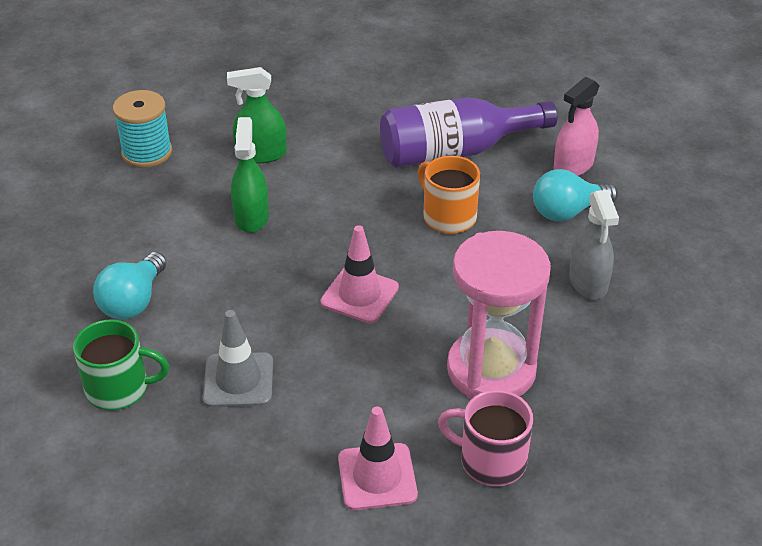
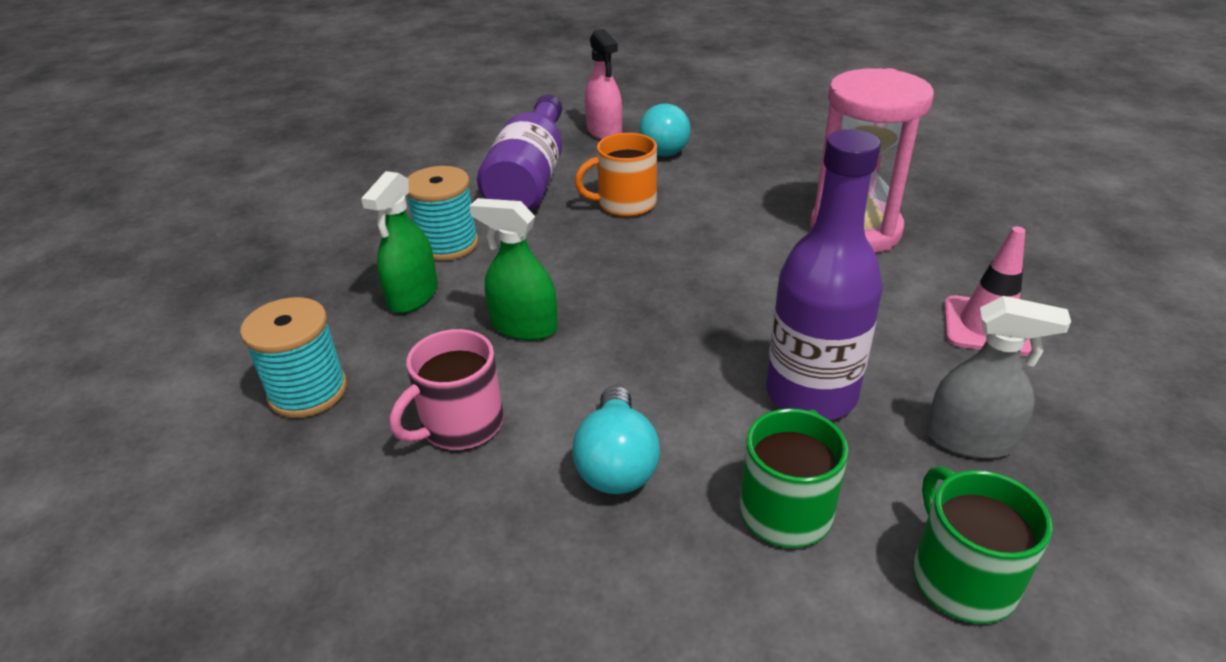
camera: 65 degrees left, 5 degrees down
(88, 480) = (961, 577): none -> green mug
(133, 301) = (617, 463): turquoise light bulb -> turquoise light bulb turned 45 degrees clockwise
(238, 380) = (811, 394): grey traffic cone -> purple bottle
(332, 145) = (447, 244): none -> turquoise spool
(359, 295) = (710, 279): pink traffic cone -> none
(490, 460) = (974, 257): pink mug -> pink mug (460, 425)
(588, 282) = (761, 160): grey spray bottle -> grey spray bottle (970, 439)

